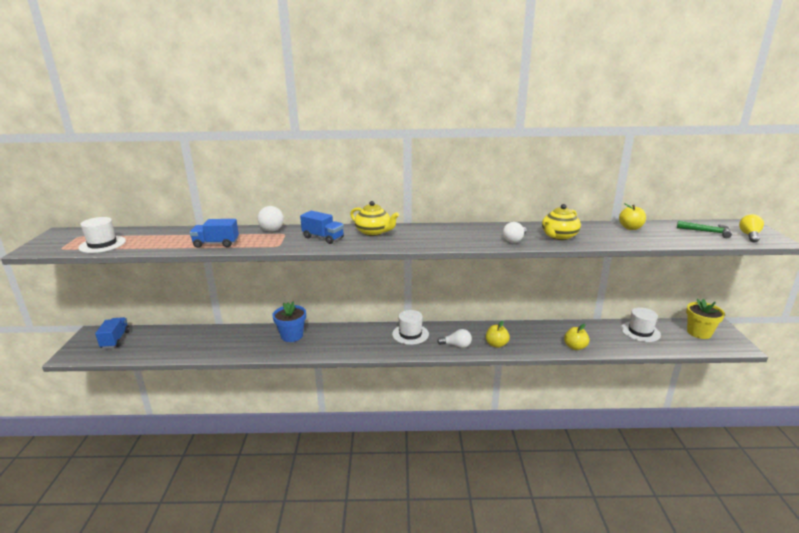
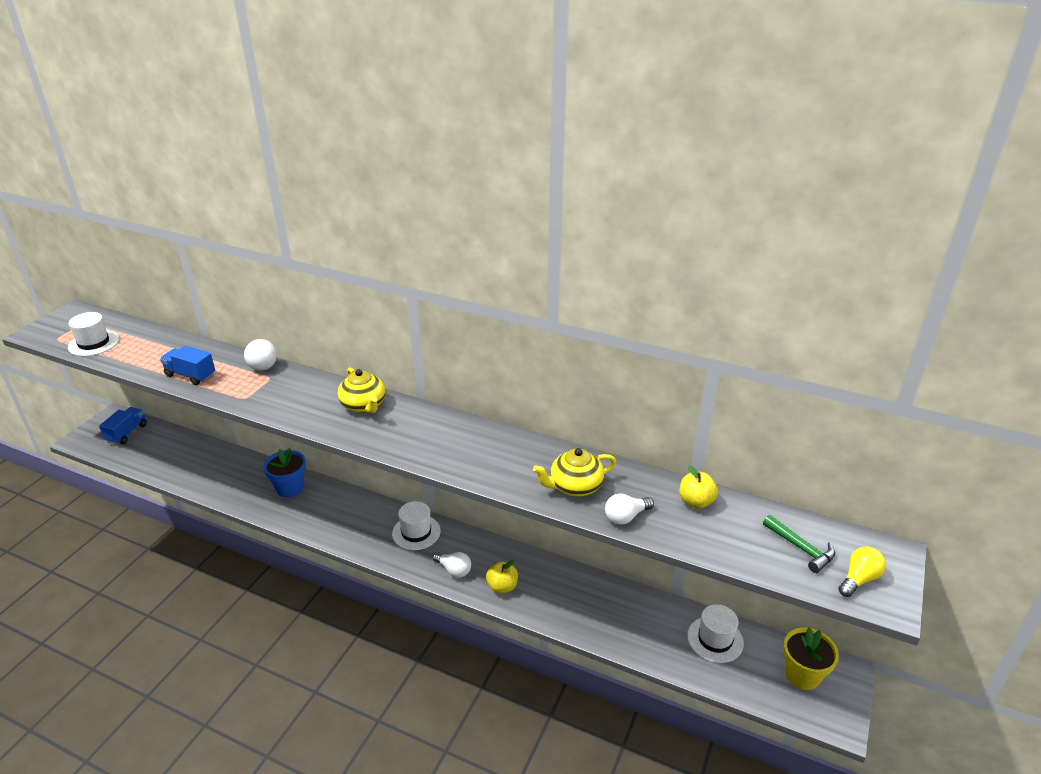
camera: 25 degrees right, 10 degrees up
(323, 238) = (301, 398): blue truck -> none
(514, 240) = (511, 474): white light bulb -> white light bulb (626, 517)
(575, 347) = (598, 629): yellow apple -> none

